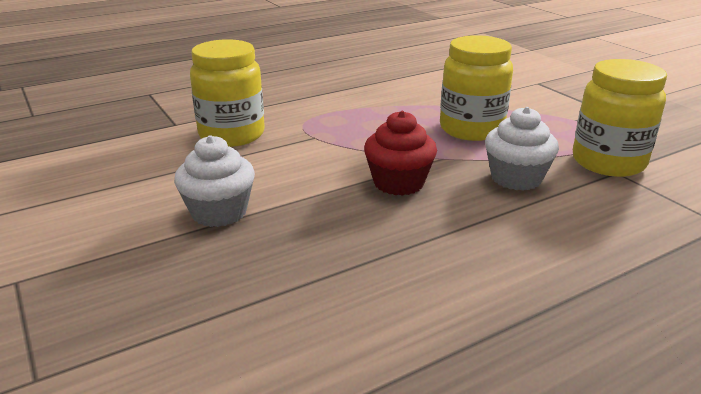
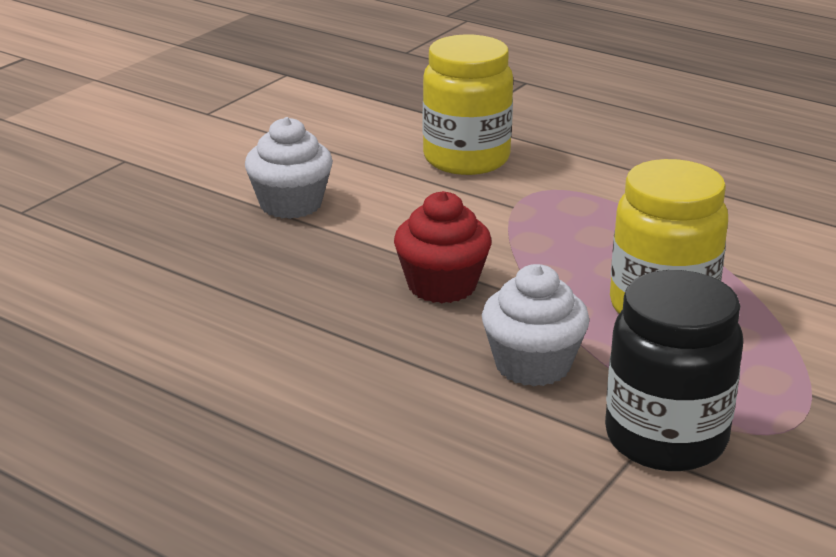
camera: 65 degrees right, 0 degrees up
(608, 162) = (665, 439): yellow jar -> black jar

